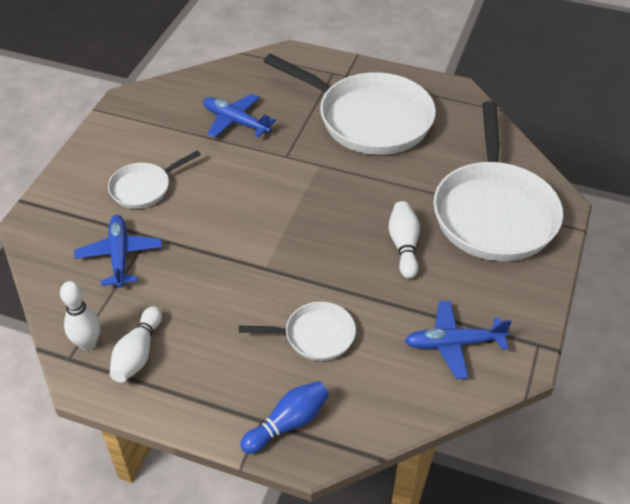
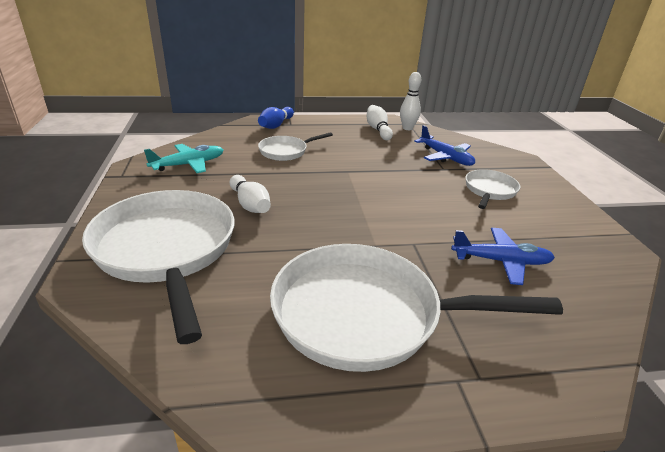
camera: 150 degrees right, 15 degrees down
(453, 344) = (188, 164): blue plane -> turquoise plane

